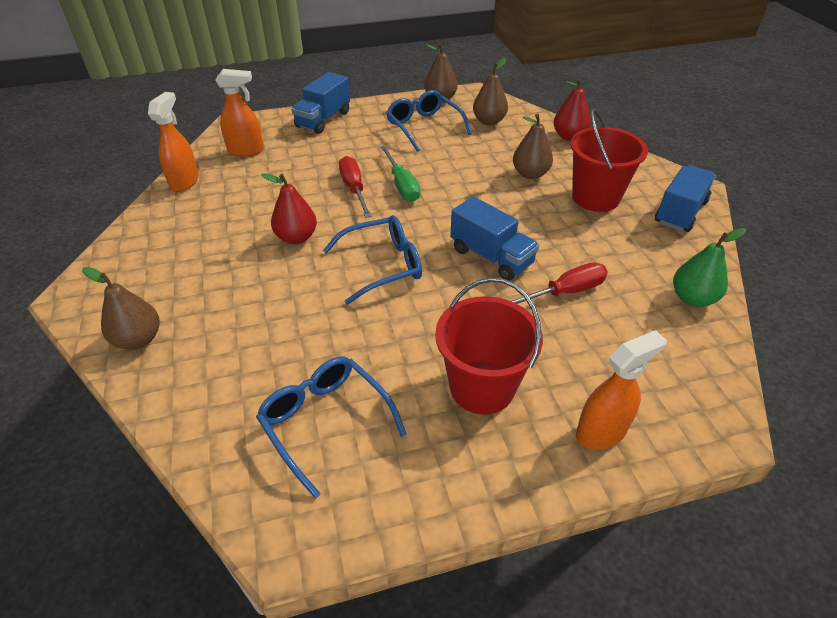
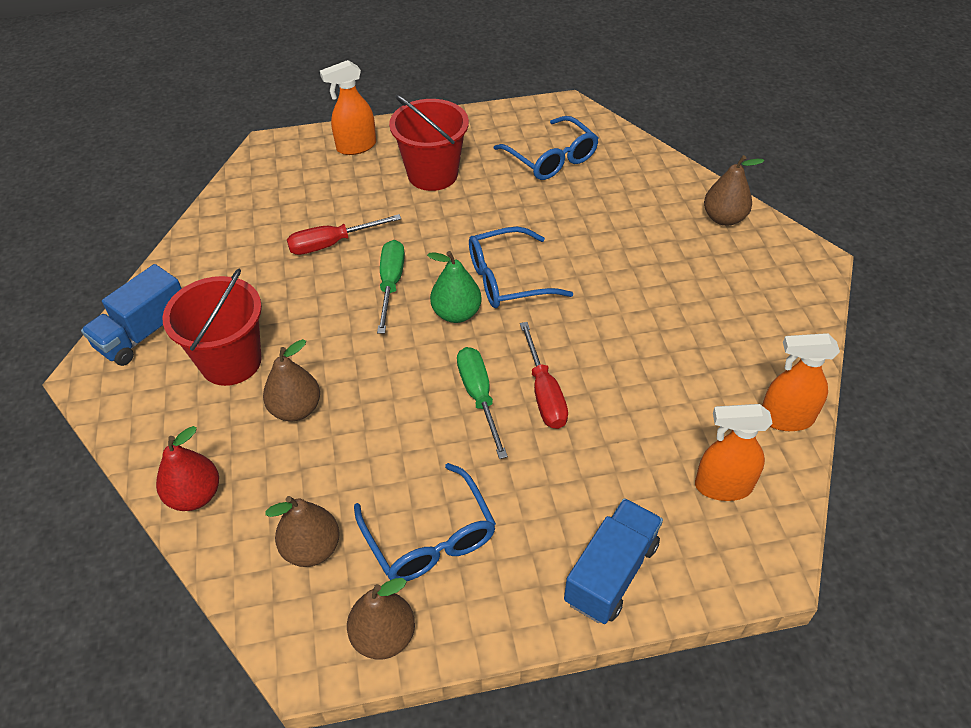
camera: 175 degrees left, 5 degrees up
(185, 182) = (785, 418): orange spray bottle -> orange spray bottle turned 75 degrees clockwise
(296, 237) = (606, 318): red pear -> none
(491, 257) = (391, 284): blue truck -> green screwdriver
(692, 298) = (215, 233): green pear -> green pear (456, 313)

